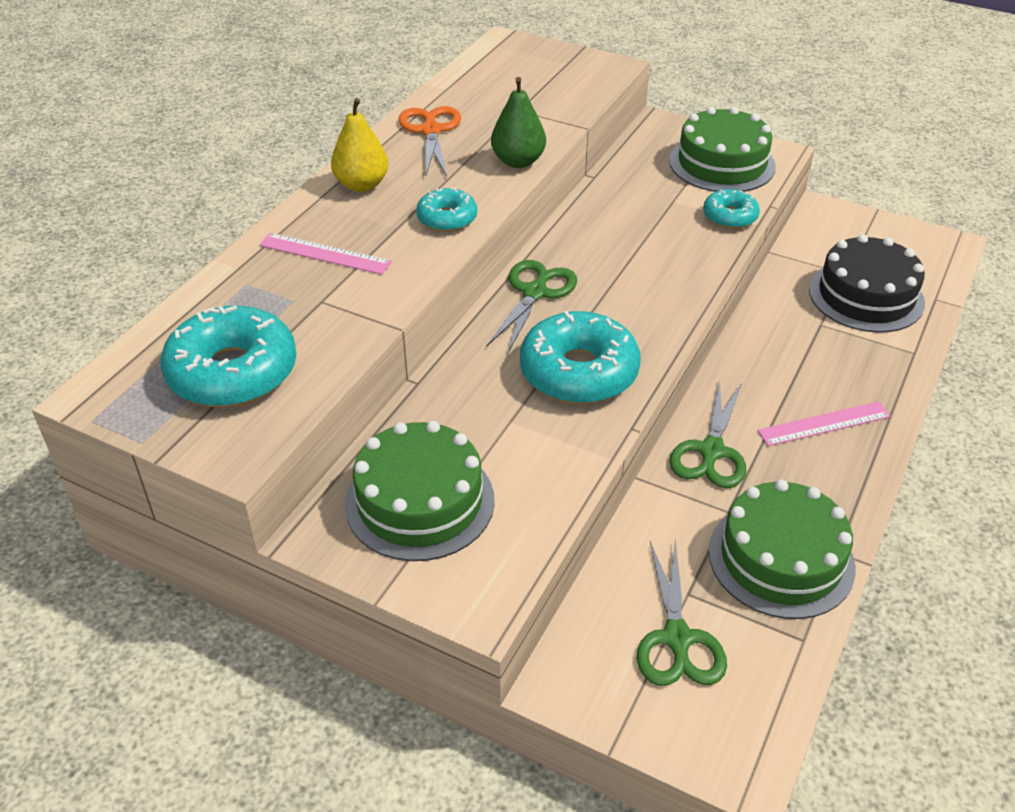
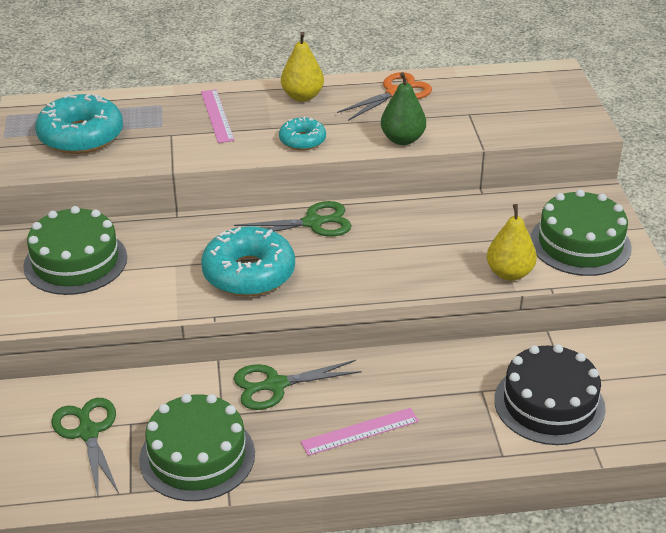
camera: 55 degrees right, 5 degrees down
(677, 638) = (88, 432): green scissors -> green scissors turned 105 degrees clockwise
(730, 216) = (509, 273): turquoise donut -> yellow pear
(824, 424) = (360, 431): pink ruler -> pink ruler turned 60 degrees counterclockwise

